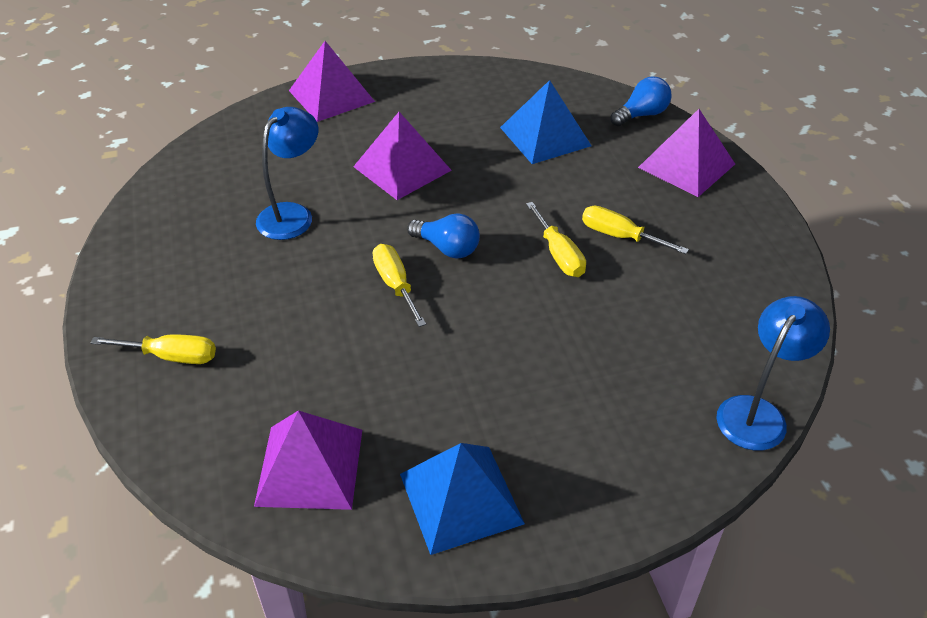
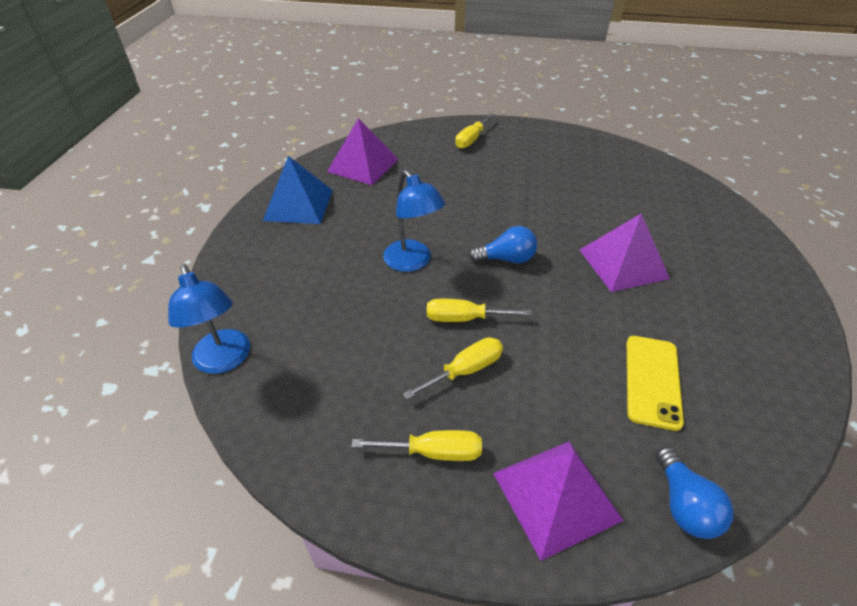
camera: 115 degrees right, 0 degrees up
(292, 214) = (581, 198): blue lamp -> blue lamp (412, 262)
(331, 96) = (753, 251): purple pyramid -> none
(395, 285) = (480, 225): yellow screwdriver -> yellow screwdriver (433, 452)
(447, 248) = (506, 259): blue light bulb -> blue light bulb turned 150 degrees counterclockwise
(545, 136) = (652, 381): blue pyramid -> yellow phone

